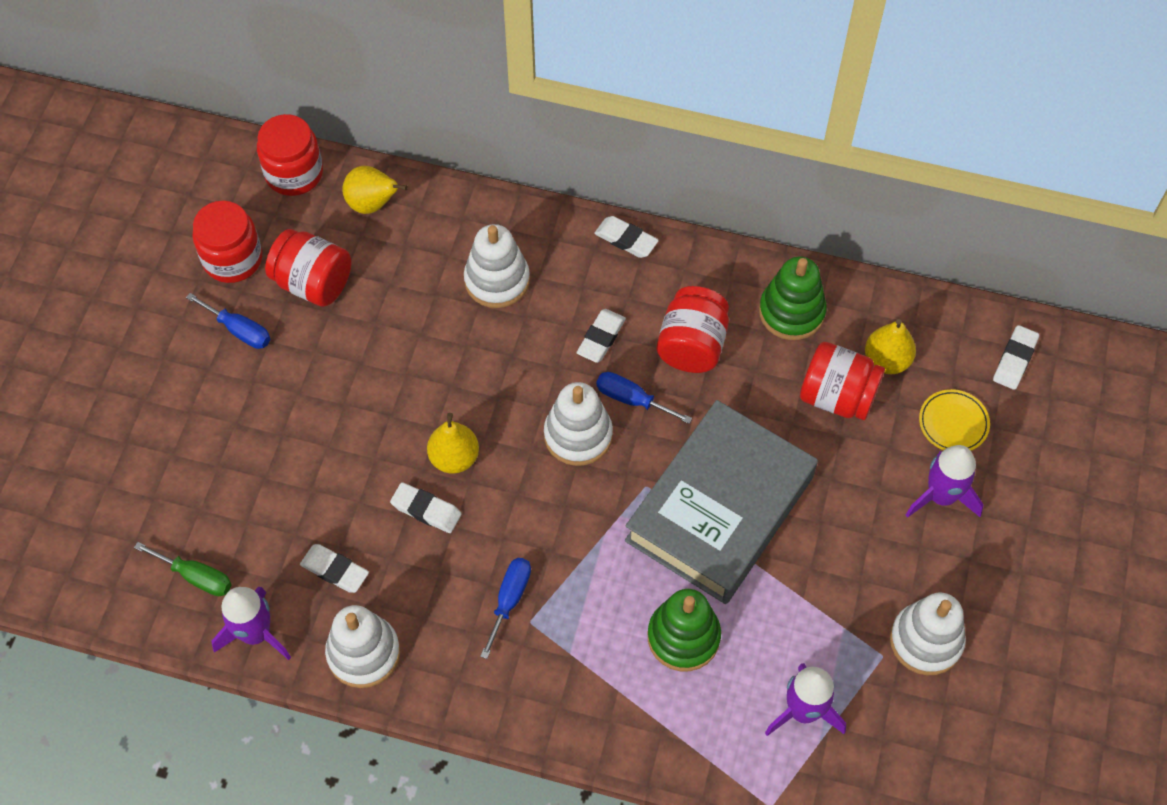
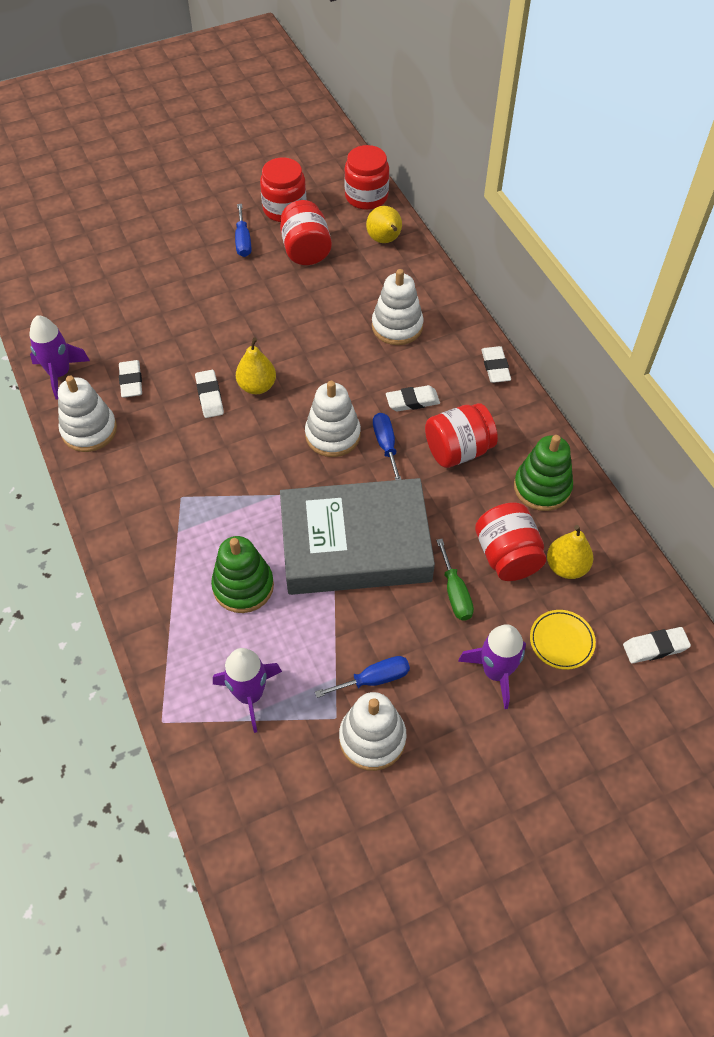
camera: 50 degrees right, 5 degrees down
(196, 576) = (73, 325): green screwdriver -> green screwdriver (455, 593)
(509, 600) = (186, 476): blue screwdriver -> blue screwdriver (374, 679)

